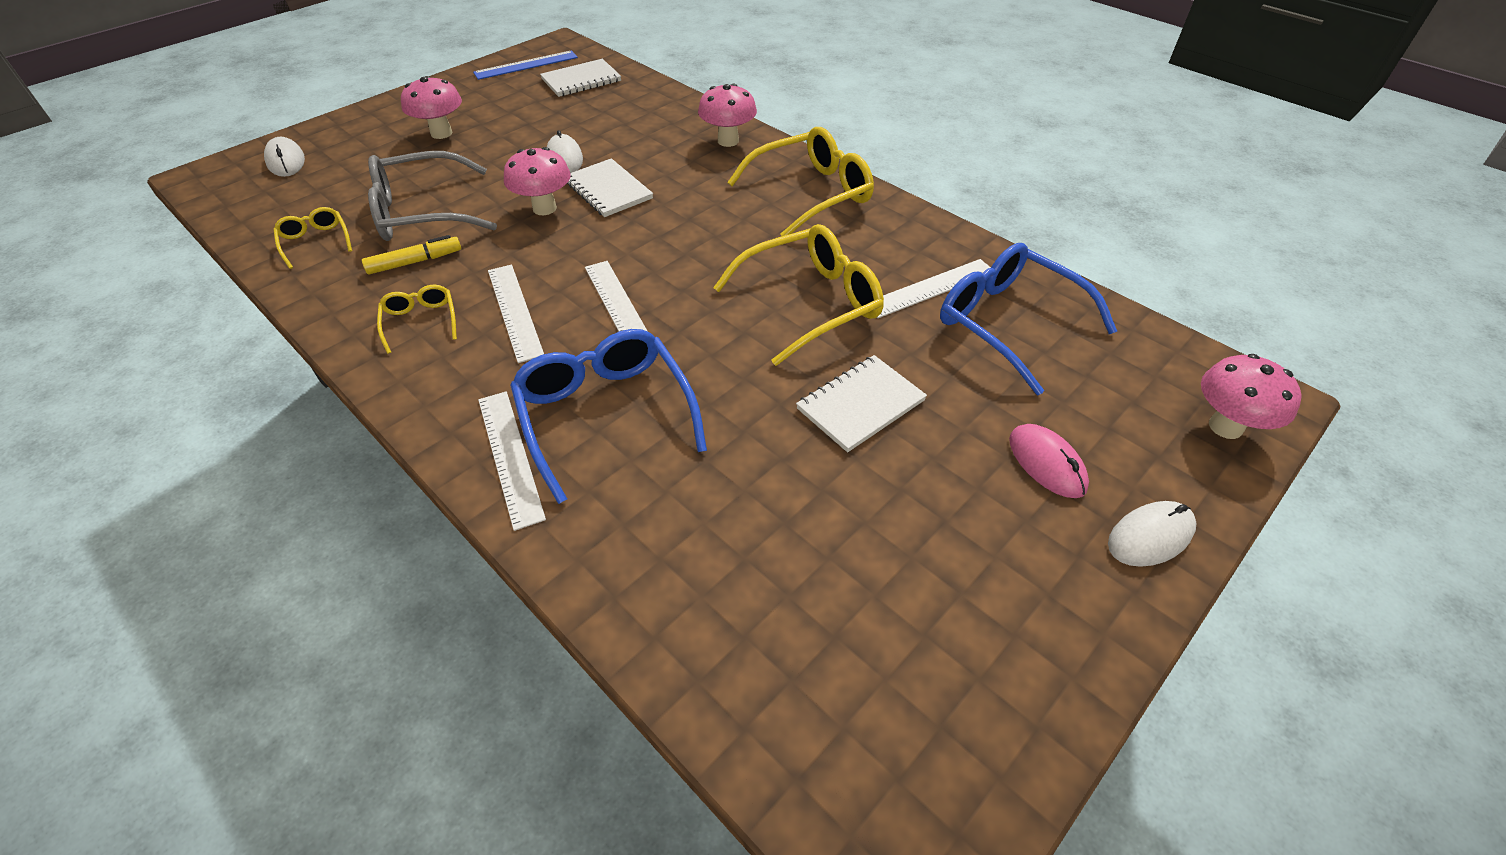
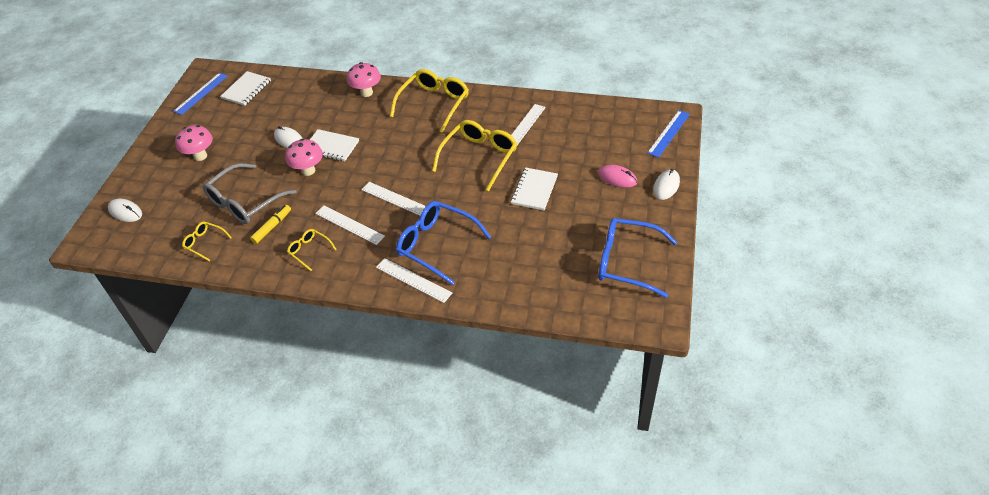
camera: 30 degrees left, 0 degrees up
(1008, 323) = (566, 128): blue glasses -> blue glasses (627, 262)
(1225, 427) = (669, 133): pink mushroom -> blue ruler

